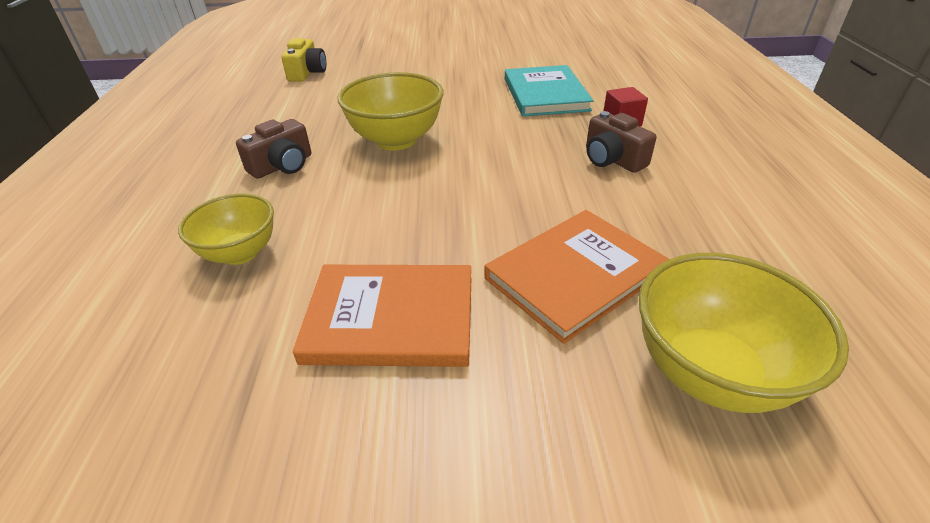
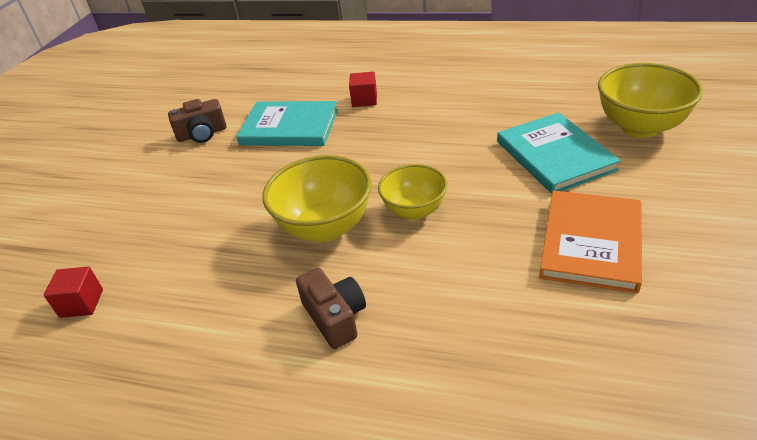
camera: 70 degrees left, 0 degrees up
(240, 253) = (492, 341): yellow bowl -> yellow bowl (414, 211)
(307, 73) = (81, 303): yellow camera -> red cube
(575, 275) = (555, 155): orange book -> turquoise book
(612, 159) = (419, 115): brown camera -> brown camera (202, 134)

